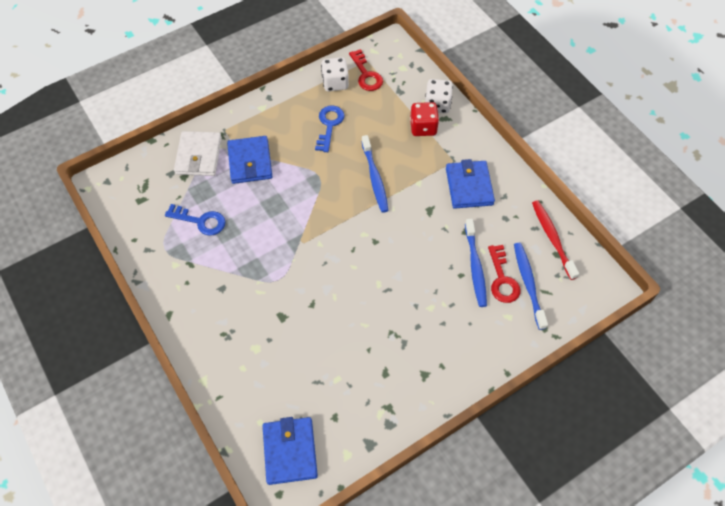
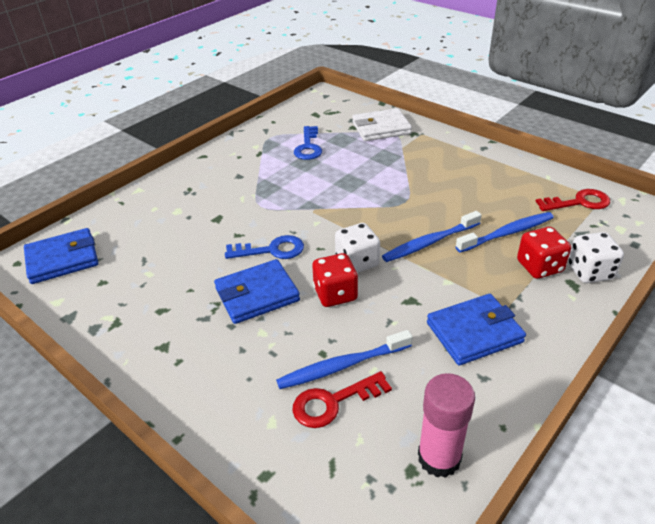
camera: 75 degrees right, 20 degrees down
(250, 162) = (393, 156): blue wallet -> blue wallet (257, 295)
(329, 125) = (479, 193): blue key -> blue key (271, 250)
(335, 83) = (543, 183): white dice -> white dice (357, 262)
(366, 75) = (579, 202): red key -> red key turned 150 degrees counterclockwise
(408, 252) = (335, 294): none -> red dice
(528, 284) = (337, 438): blue toothbrush -> blue toothbrush (507, 233)
(552, 238) = (439, 458): red toothbrush -> pink glue stick

